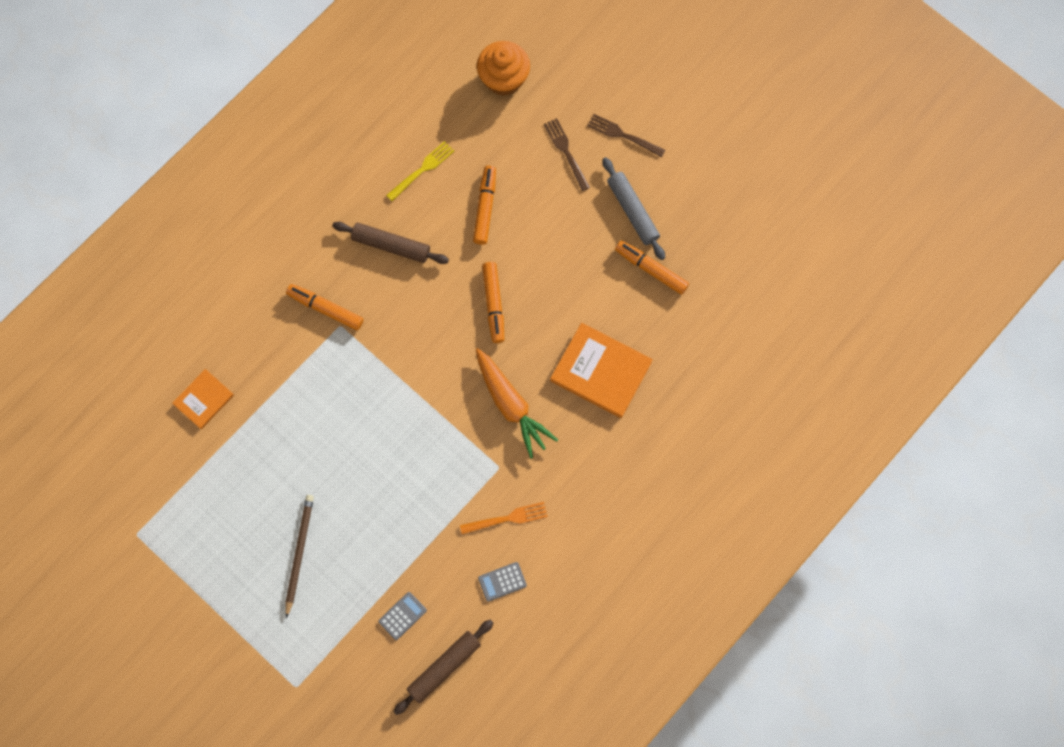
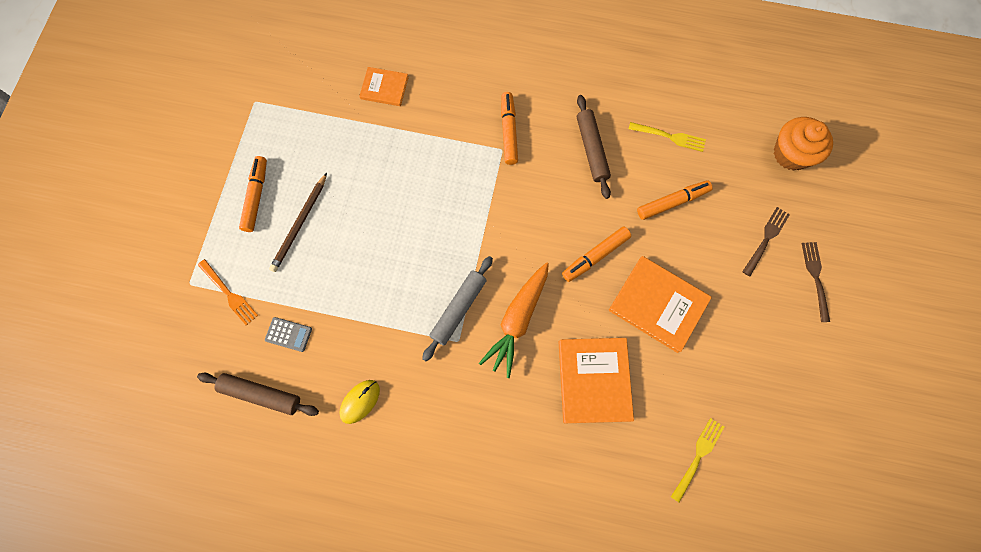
camera: 60 degrees right, 0 degrees up
(299, 553) = (300, 224): brown pencil -> brown pencil turned 135 degrees clockwise
(502, 581) = (360, 401): grey calculator -> yellow mouse
(507, 518) = (417, 374): orange fork -> orange fork (229, 294)
(568, 278) = (658, 304): none -> orange book
(632, 211) = (754, 325): grey rolling pin -> grey rolling pin (458, 309)
(651, 269) = (714, 372): orange marker -> orange marker (256, 197)
(709, 326) = (698, 456): none -> yellow fork

